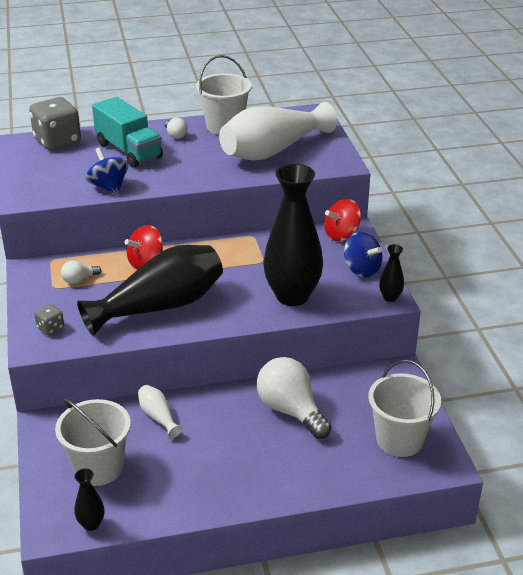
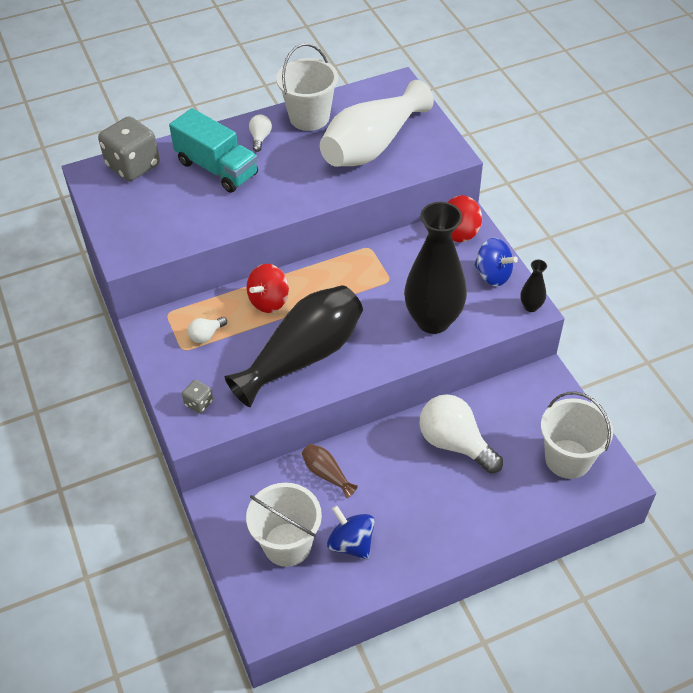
camera: 10 degrees left, 15 degrees up
(91, 524) = (302, 610): black vase -> none
(109, 187) = (214, 224): blue spinning top -> blue spinning top (351, 543)
(158, 417) = (326, 474): white vase -> brown vase
(175, 135) = (260, 138): white light bulb -> white light bulb turned 135 degrees counterclockwise

